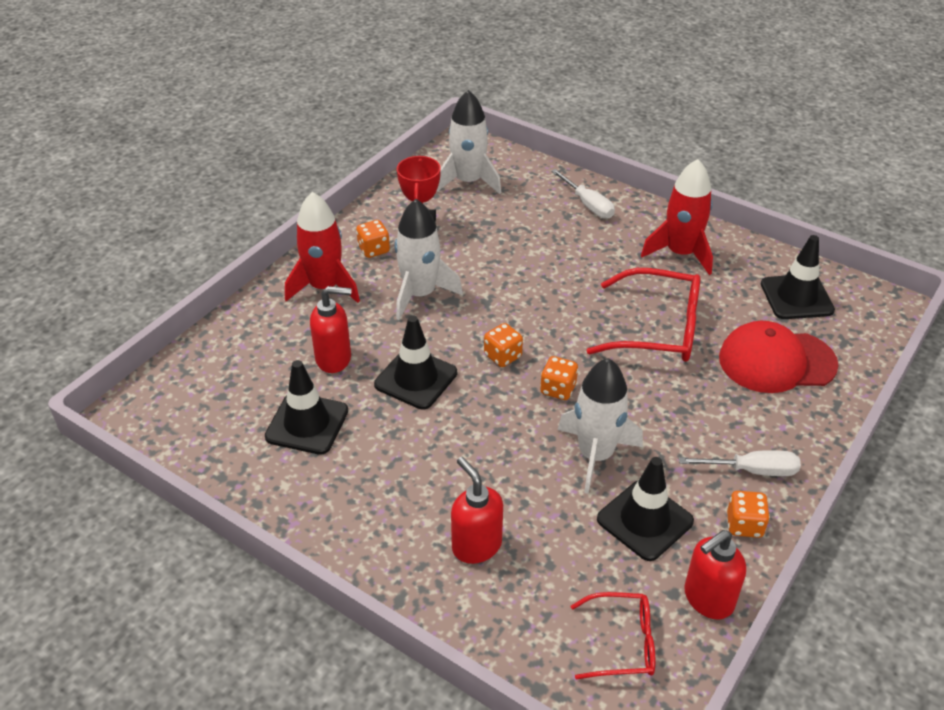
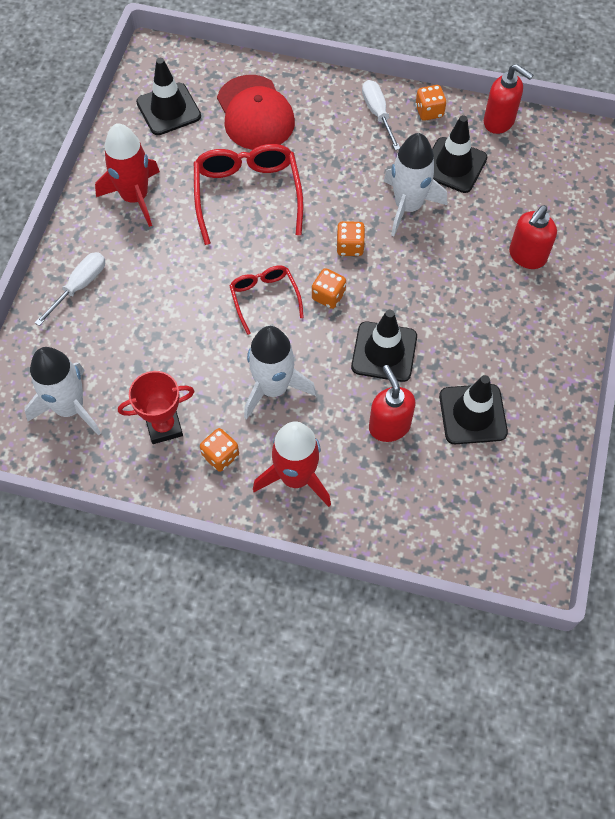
camera: 110 degrees left, 20 degrees up
(622, 643) = (555, 158): red glasses -> red glasses (264, 298)

